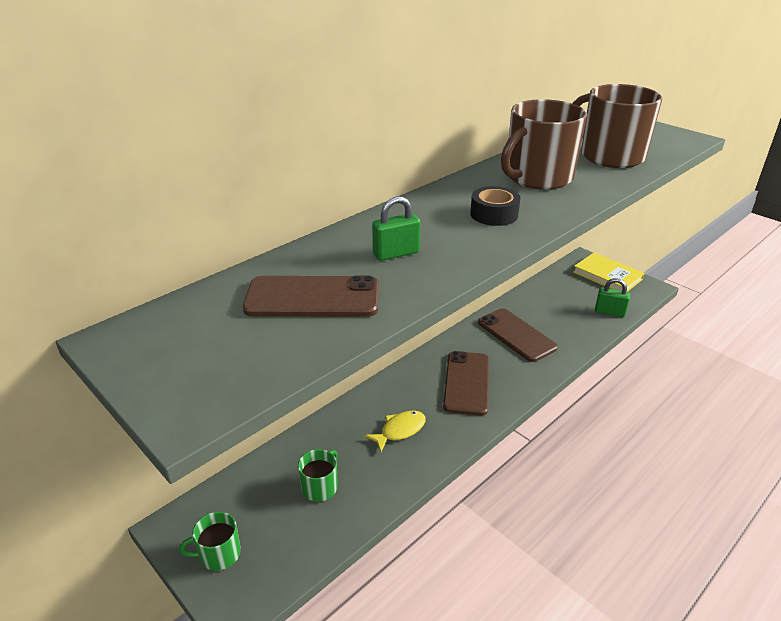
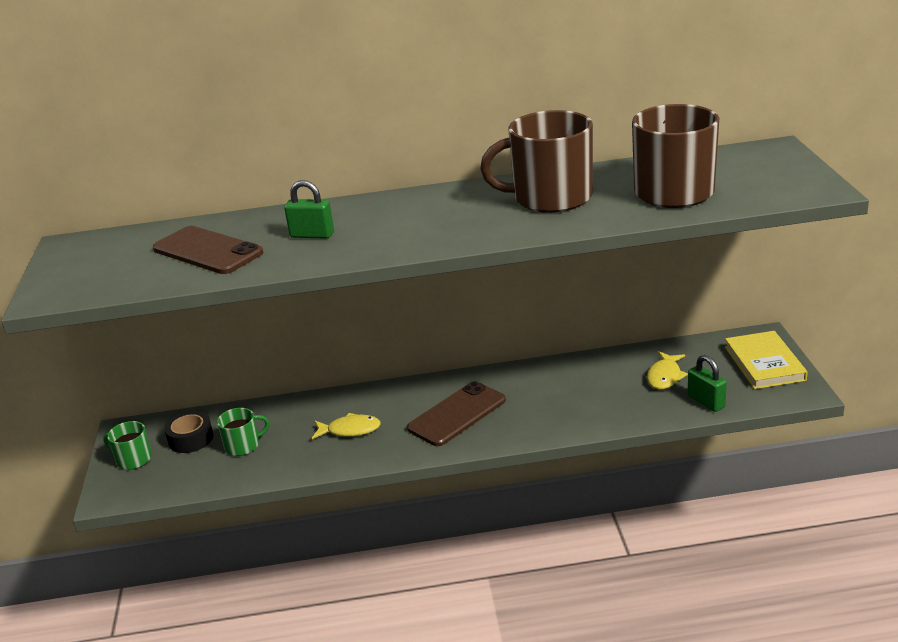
camera: 40 degrees right, 5 degrees down
(494, 214) = (444, 223): black tape -> black tape (191, 439)
(516, 335) = (565, 389): brown phone -> none
(564, 303) = (665, 376): none -> yellow fish

